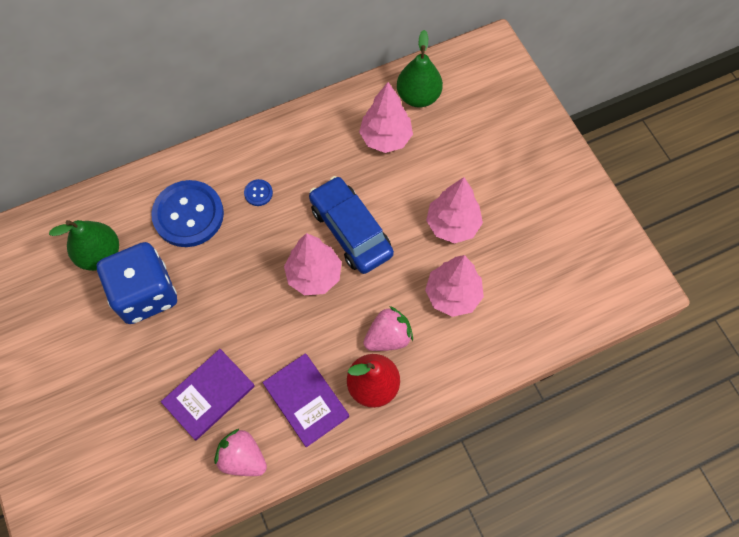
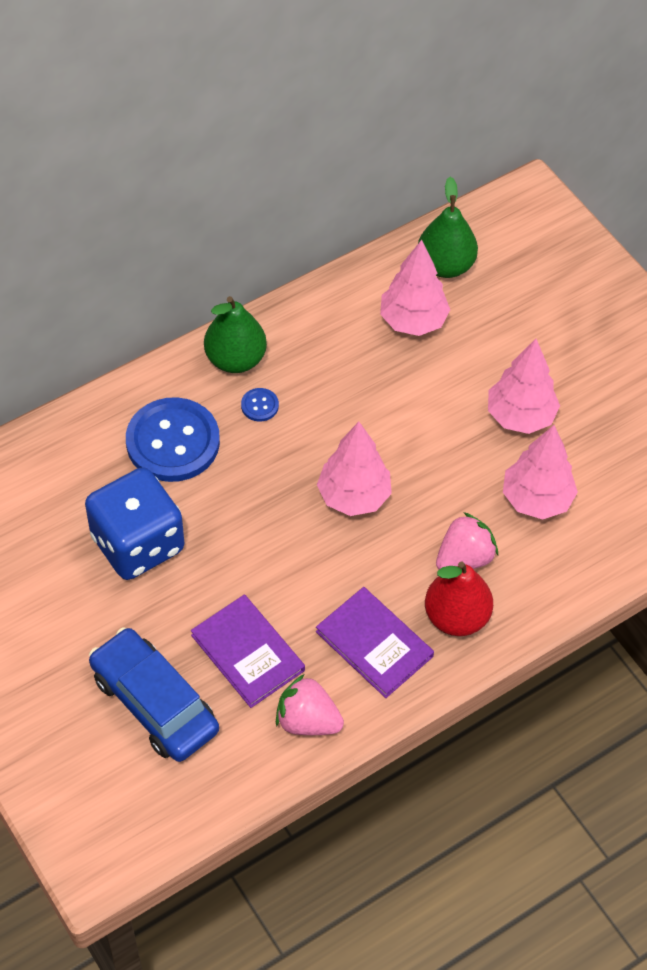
camera: 10 degrees left, 10 degrees down
(100, 254) = (66, 503): green pear -> green pear (235, 359)
(209, 395) = (247, 653): purple book -> purple book turned 75 degrees counterclockwise
(351, 230) = (390, 437): blue car -> blue car (154, 703)

